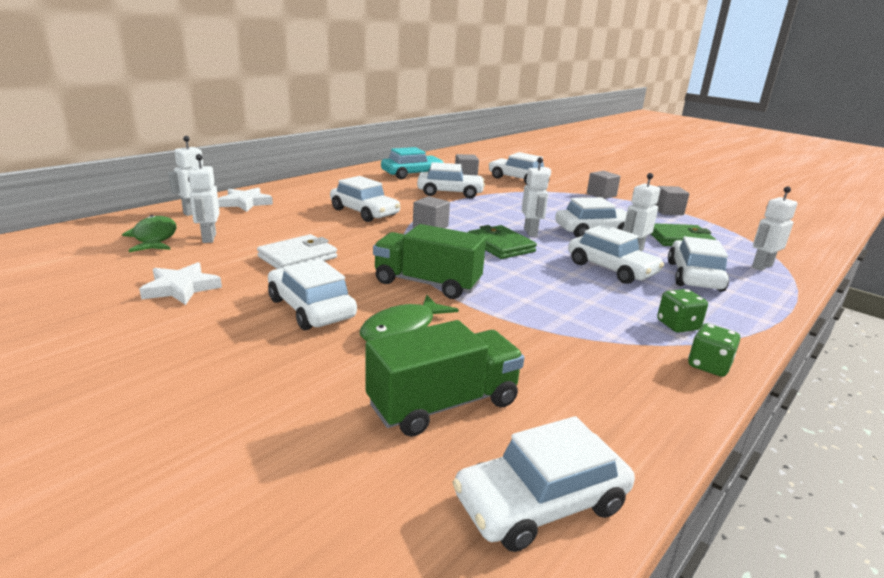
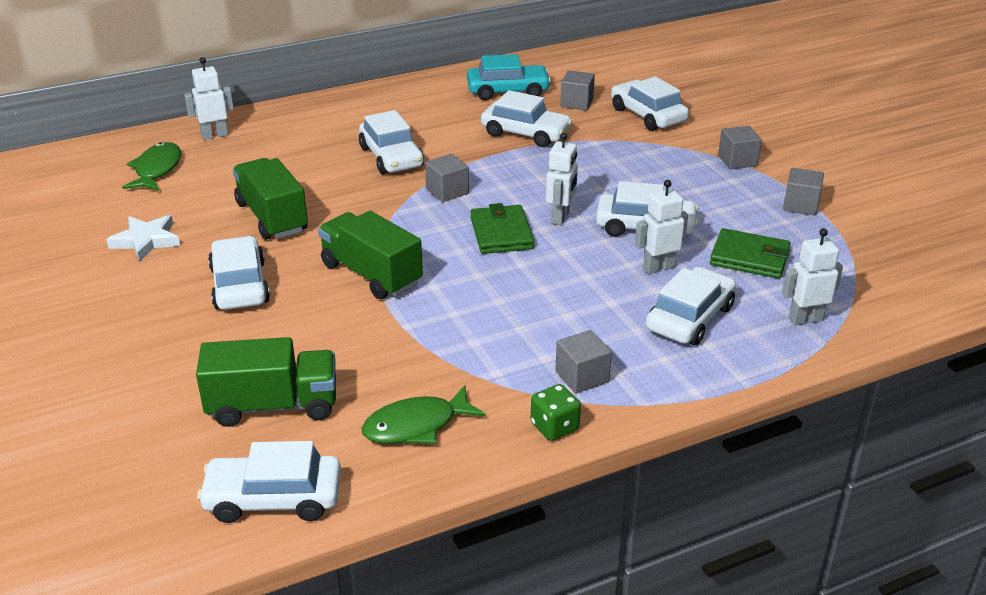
camera: 25 degrees right, 10 degrees up
(208, 238) = (205, 177): white robot -> none
(245, 203) = (273, 125): white star -> none
(298, 257) = (272, 217): white wallet -> green truck
(403, 329) = (302, 325): green fish -> green fish (416, 426)
(611, 269) = (598, 289): white car -> none
(678, 325) = (582, 377): green dice -> grey cube

